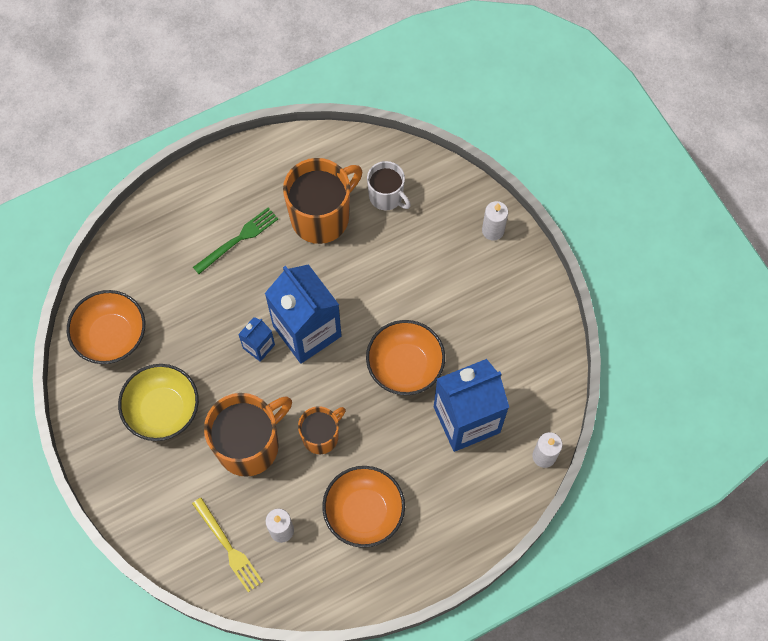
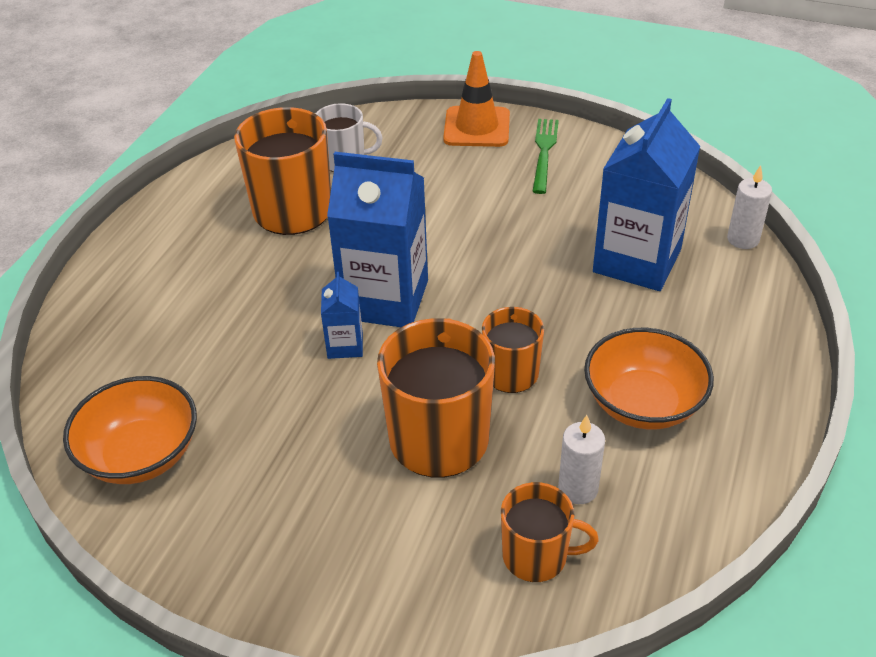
camera: 40 degrees left, 25 degrees down
(163, 410) = (290, 479): yellow bowl -> none
(228, 547) = (536, 556): yellow fork -> orange mug
(238, 239) = (217, 277): green fork -> green fork (544, 152)
(405, 366) = (523, 261): orange bowl -> none
(493, 230) = (477, 127): white candle -> orange traffic cone

